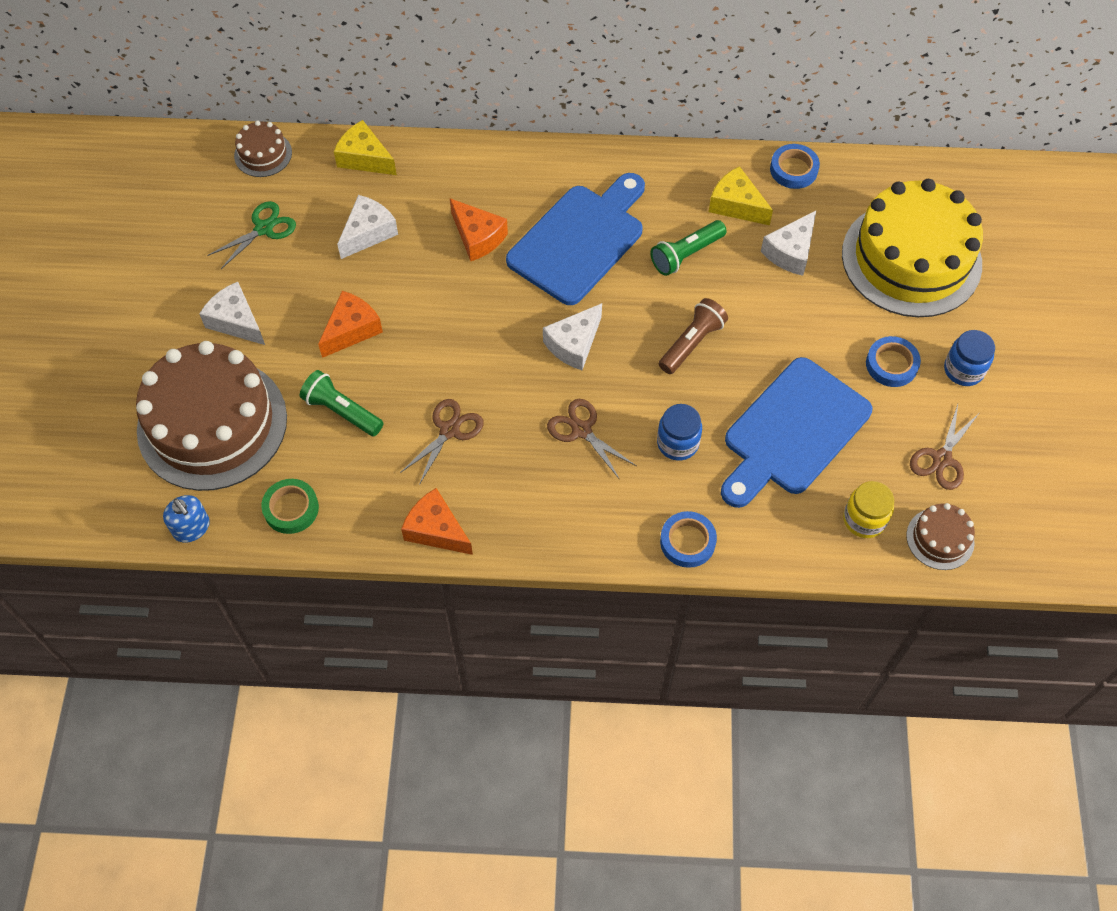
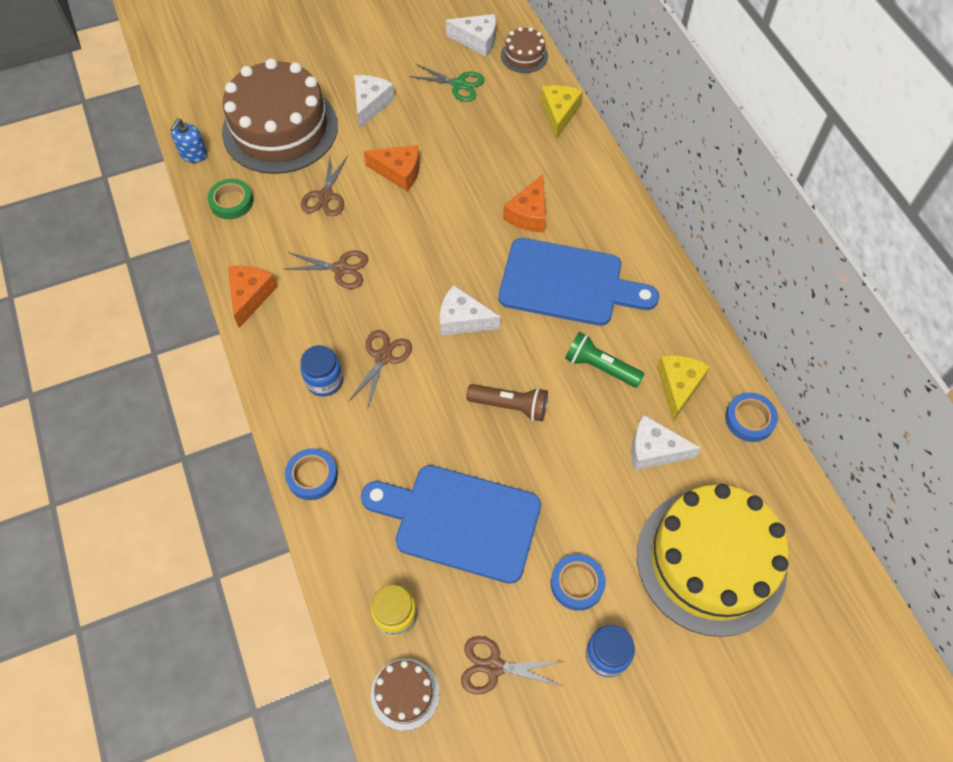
camera: 65 degrees right, 0 degrees up
(341, 411) = (325, 196): green flashlight -> brown scissors
(368, 233) = (491, 145): white cheese -> white cheese (477, 41)
(677, 443) = (404, 433): blue jar -> blue jar (324, 380)

